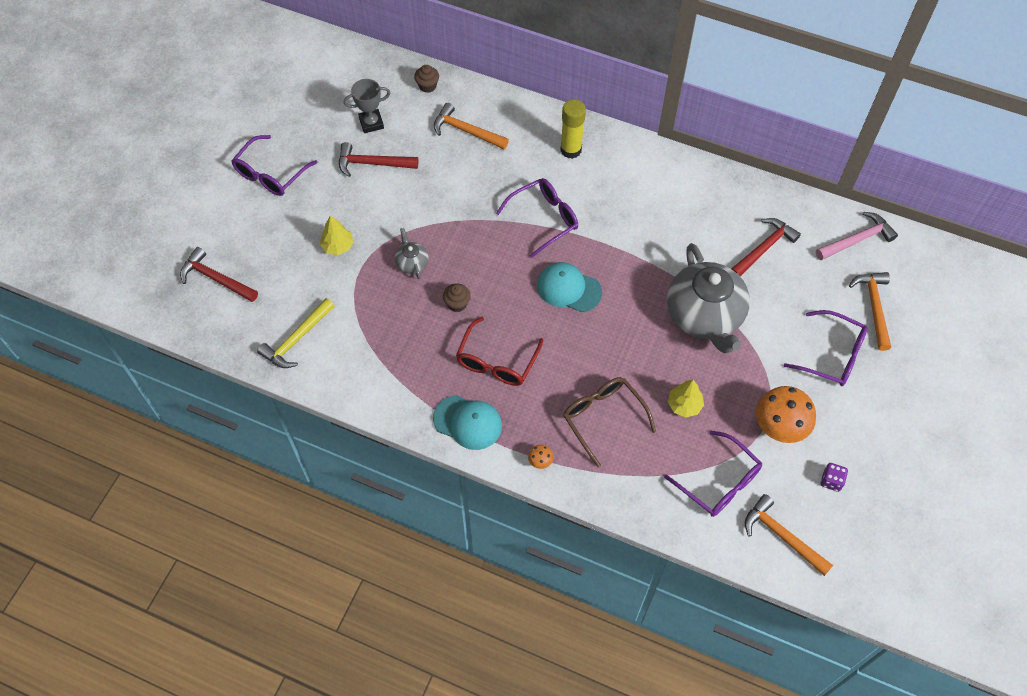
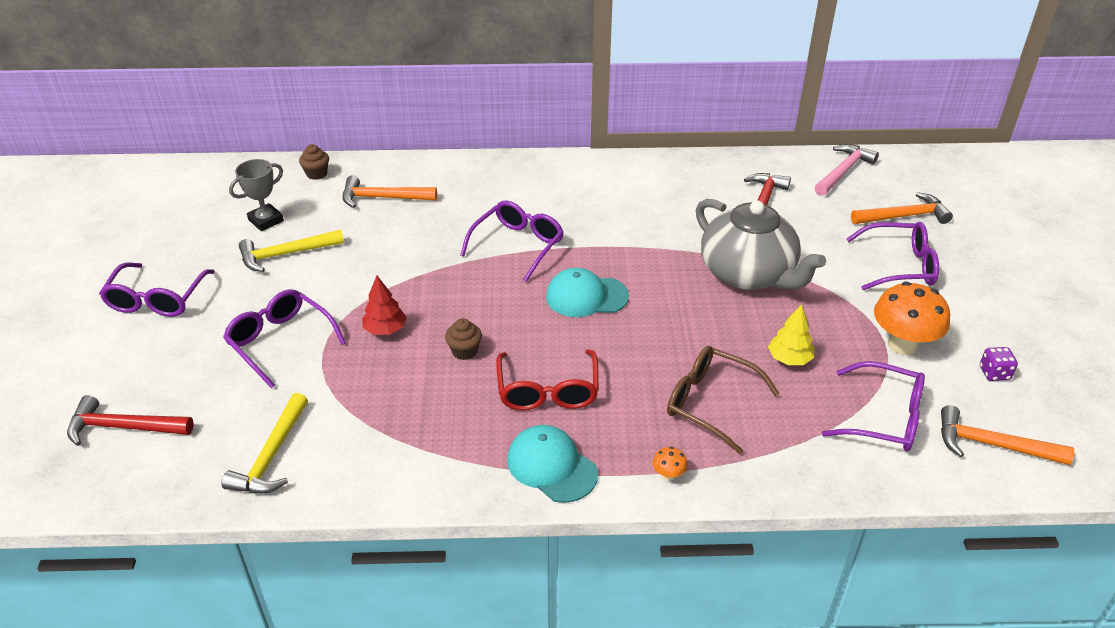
camera: 25 degrees left, 20 degrees down
(338, 246) = (281, 342): yellow tree -> purple glasses
(372, 163) = (286, 254): red hammer -> yellow hammer
(412, 262) = (385, 329): grey teapot -> red tree
(468, 422) = (551, 466): turquoise cap -> turquoise cap turned 135 degrees counterclockwise
(571, 150) = (509, 182): yellow glue stick -> none
(874, 307) = (903, 216): orange hammer -> orange hammer turned 105 degrees clockwise

